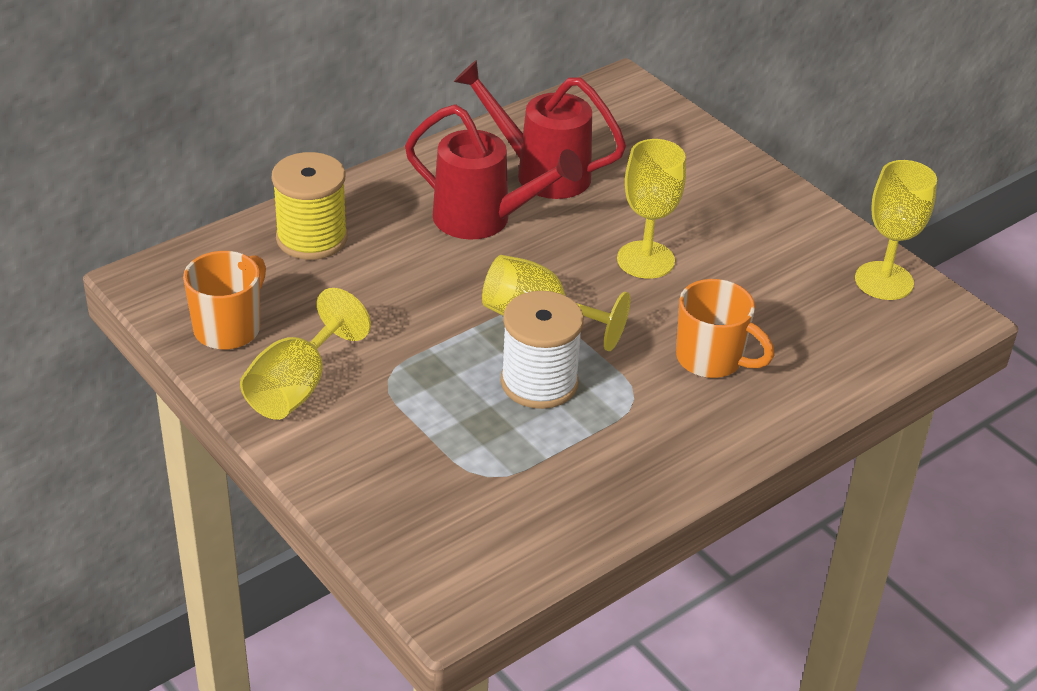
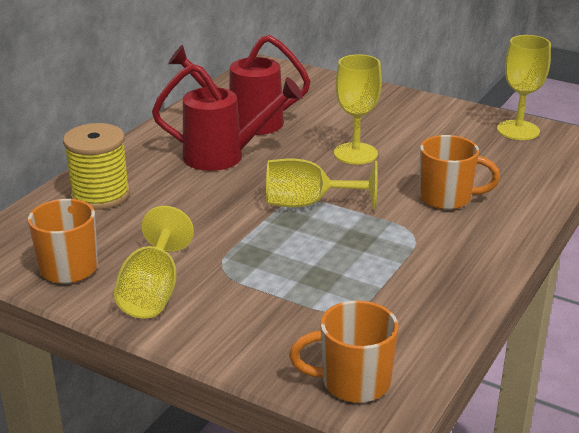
camera: 20 degrees left, 10 degrees down
(436, 564) = (353, 382): none -> orange mug
(539, 382) = (338, 241): white spool -> none

